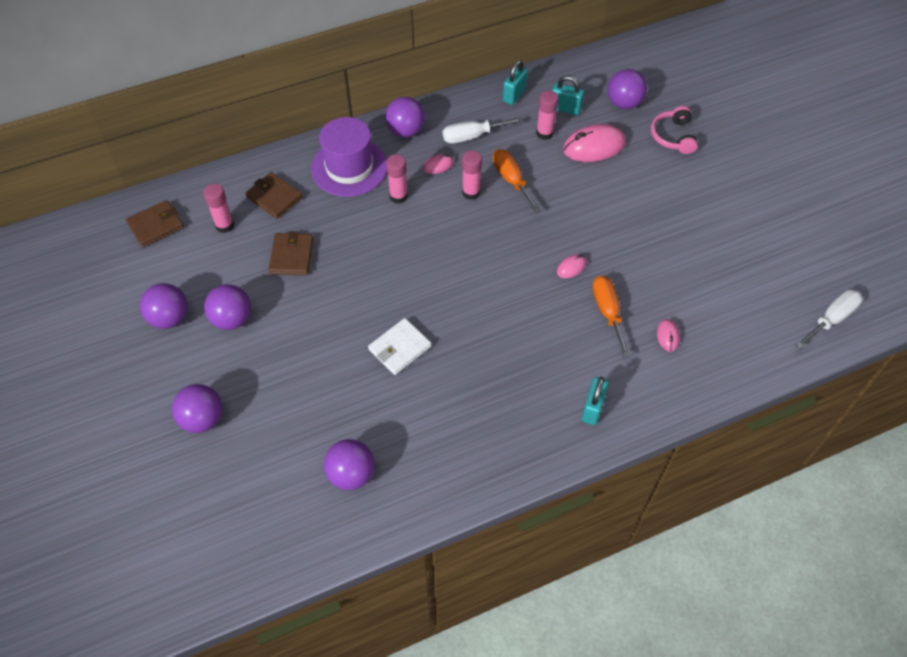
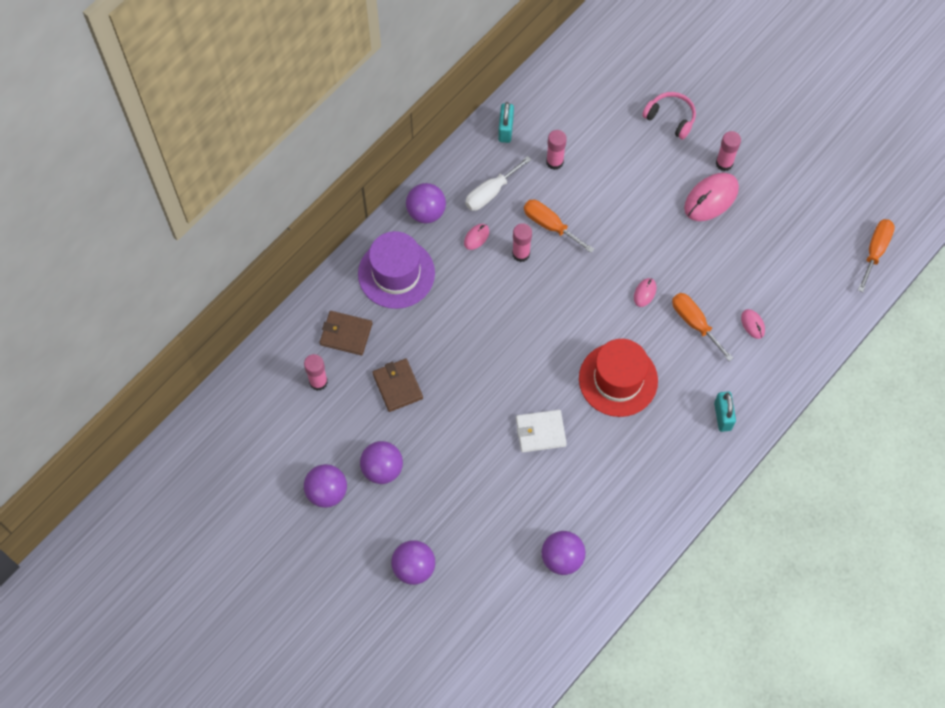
camera: 25 degrees left, 10 degrees up
(156, 225) = (255, 409): brown wallet -> none
(398, 196) = (458, 285): pink glue stick -> pink glue stick (724, 163)
(400, 348) = (540, 432): white wallet -> white wallet turned 60 degrees clockwise
(503, 332) = (618, 379): none -> red hat
(565, 109) = (560, 126): turquoise padlock -> none
(594, 146) = (605, 158): pink mouse -> pink mouse (711, 198)
(624, 103) = (610, 98): purple ball -> none
(673, 136) = (670, 118): pink headphones -> pink headphones turned 150 degrees clockwise
(832, 319) = (875, 251): white screwdriver -> orange screwdriver

